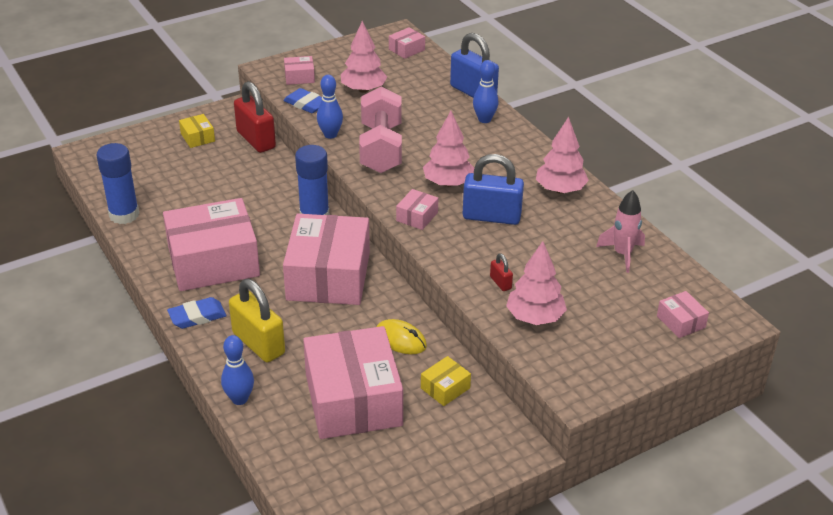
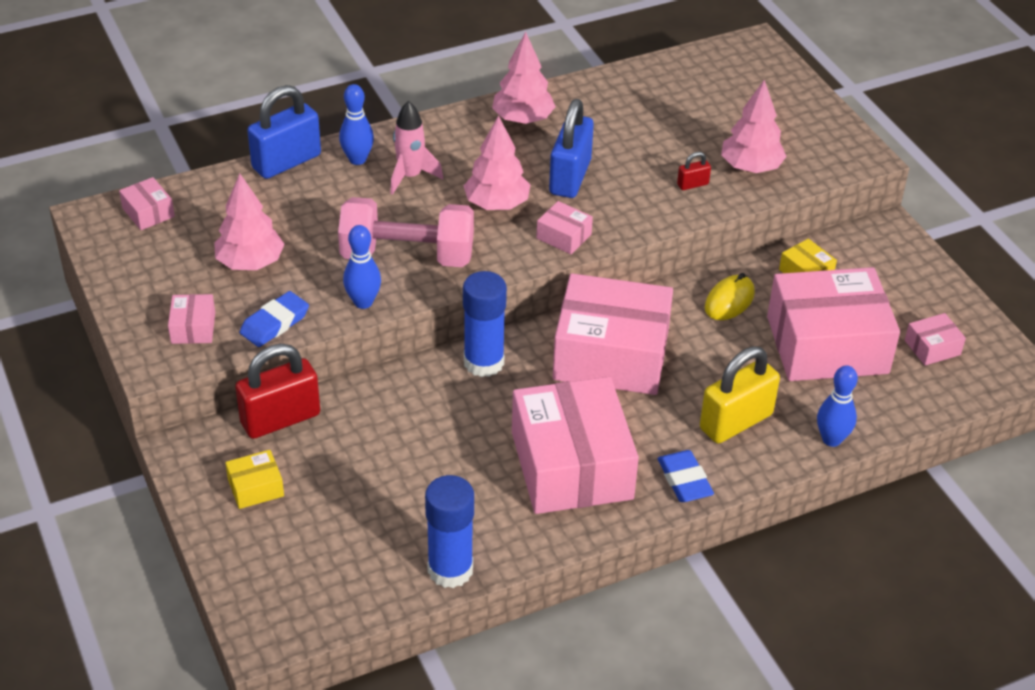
camera: 85 degrees left, 5 degrees up
(622, 254) = (646, 94): pink rocket -> pink rocket (410, 176)
(681, 322) = (756, 75): pink box -> pink box (932, 347)

